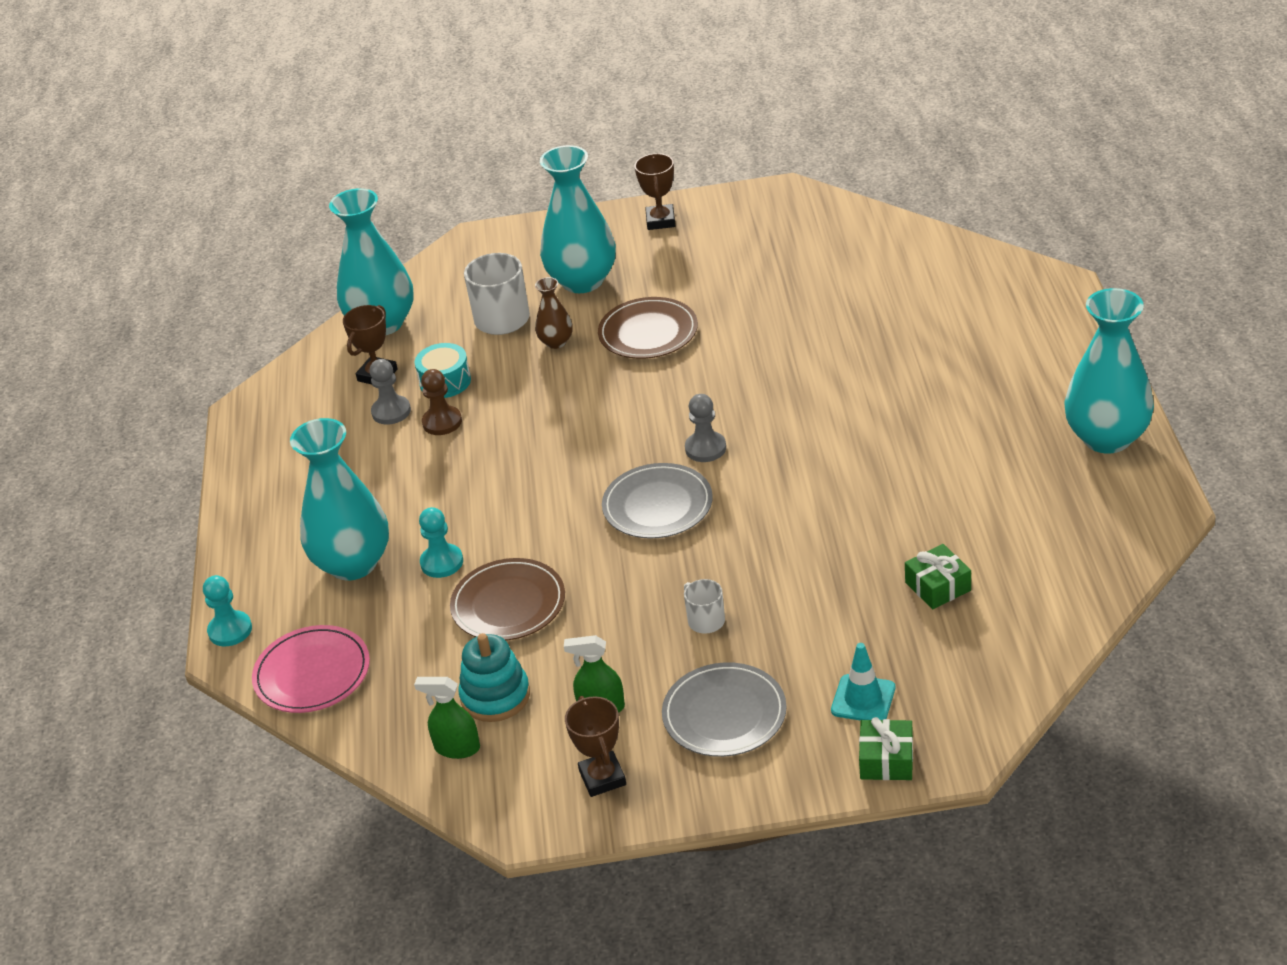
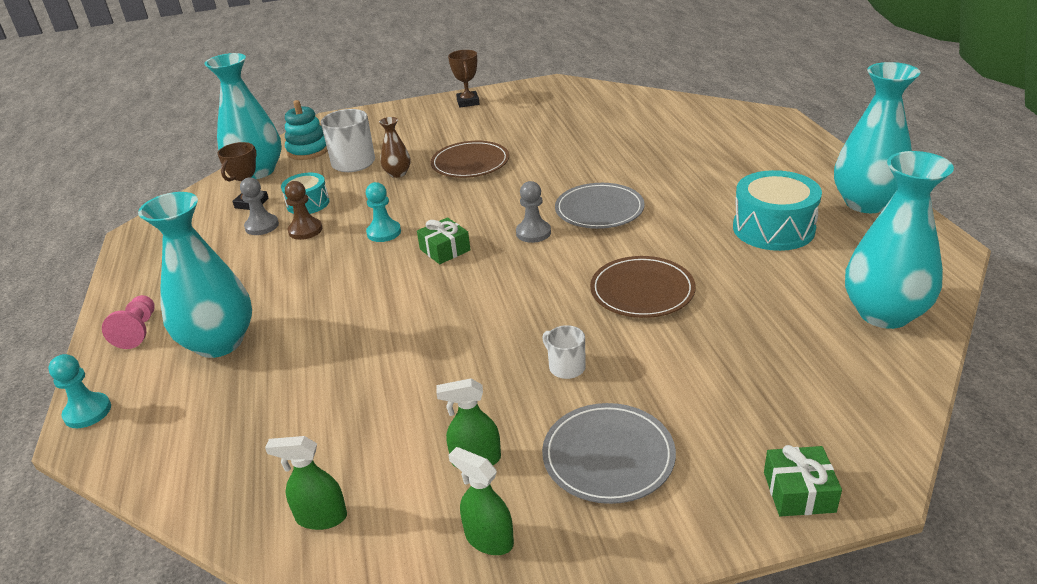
camera: 10 degrees left, 5 degrees down
(266, 542) = (138, 331): none -> pink pawn
(312, 673) = (167, 448): pink plate -> none
(442, 562) = (305, 335): turquoise pawn -> turquoise pawn (384, 232)
(495, 696) = (362, 457): turquoise stacking toy -> turquoise stacking toy (308, 150)
(508, 604) = (370, 367): brown plate -> brown plate (642, 291)
(582, 281) = (414, 137): turquoise vase -> turquoise vase (884, 313)
(602, 778) = (489, 539): brown trophy -> green spray bottle
(657, 505) = (500, 276): grey plate -> grey plate (599, 209)
(863, 699) = (748, 429): turquoise traffic cone -> none
(938, 586) = (777, 321): green gift -> green gift (445, 250)
(982, 466) = (773, 228): none -> turquoise drum

